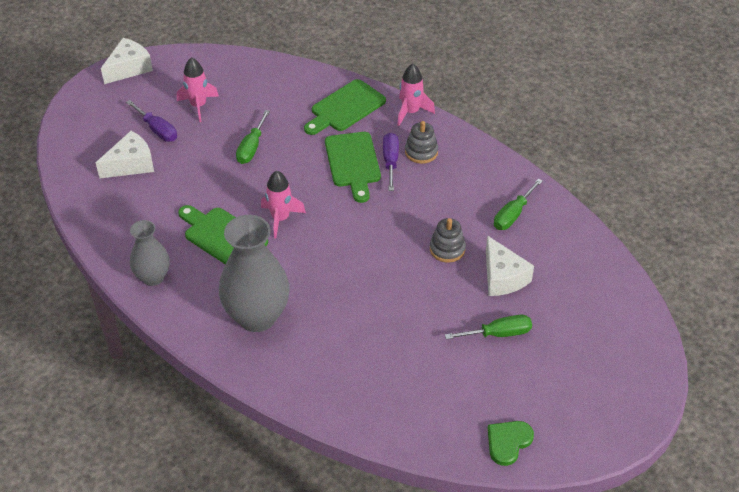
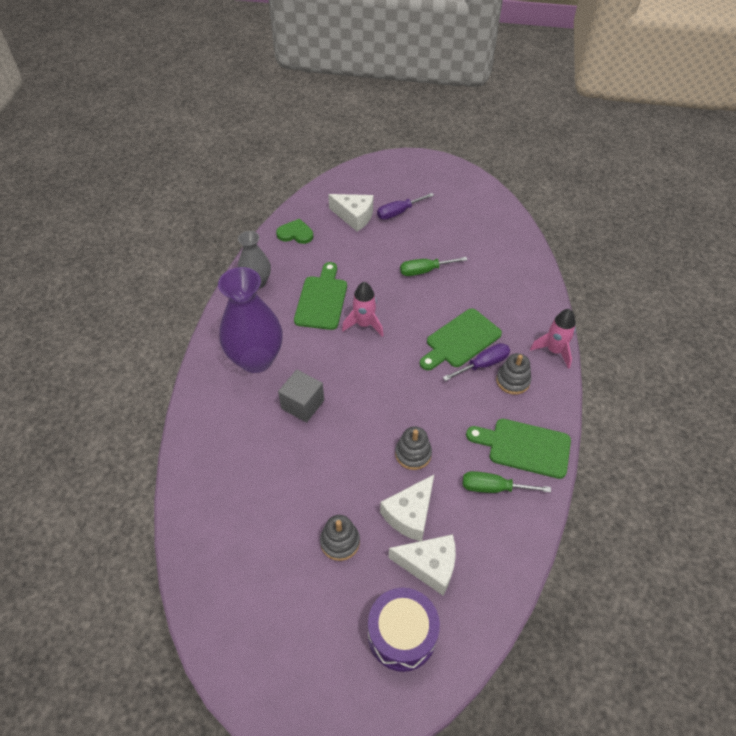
camera: 60 degrees right, 5 degrees up
(129, 68) = (446, 168): white cheese -> white cheese (429, 566)
(157, 130) = (398, 212): purple screwdriver -> purple screwdriver turned 45 degrees clockwise
(198, 106) = (441, 221): pink rocket -> none
(257, 317) = (256, 359): grey vase -> purple vase
(339, 302) = (302, 404): none -> grey cube
(345, 108) = (518, 305): green cutting board -> green cutting board (524, 447)
(498, 334) = (340, 542): green screwdriver -> grey stacking toy
(508, 442) = (218, 607): green heart -> green heart (295, 233)
(601, 329) = (402, 635): none -> purple drum

